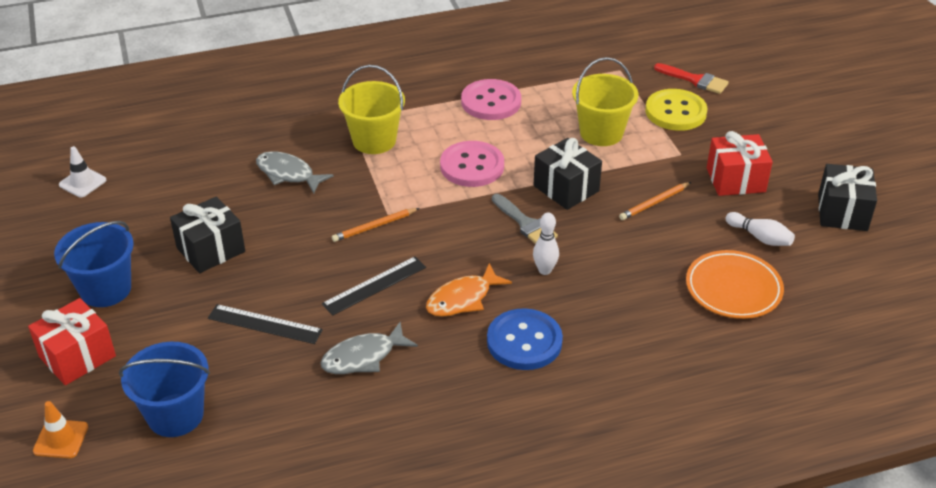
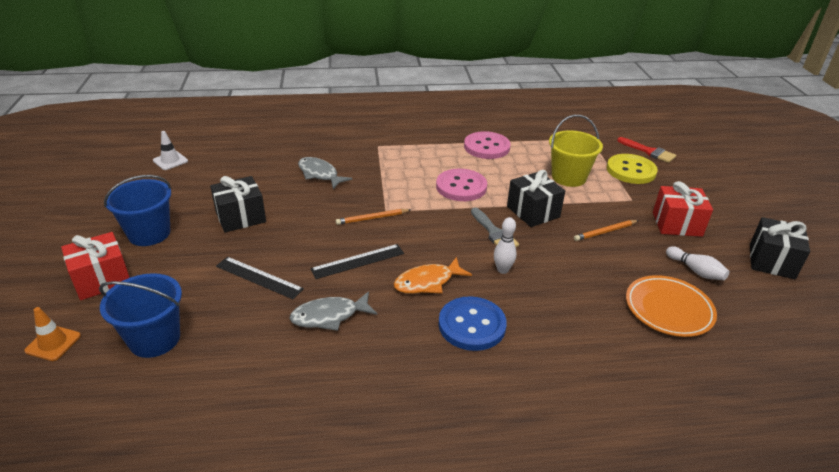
camera: 10 degrees right, 5 degrees down
(374, 140) = (391, 161): yellow bucket -> none

